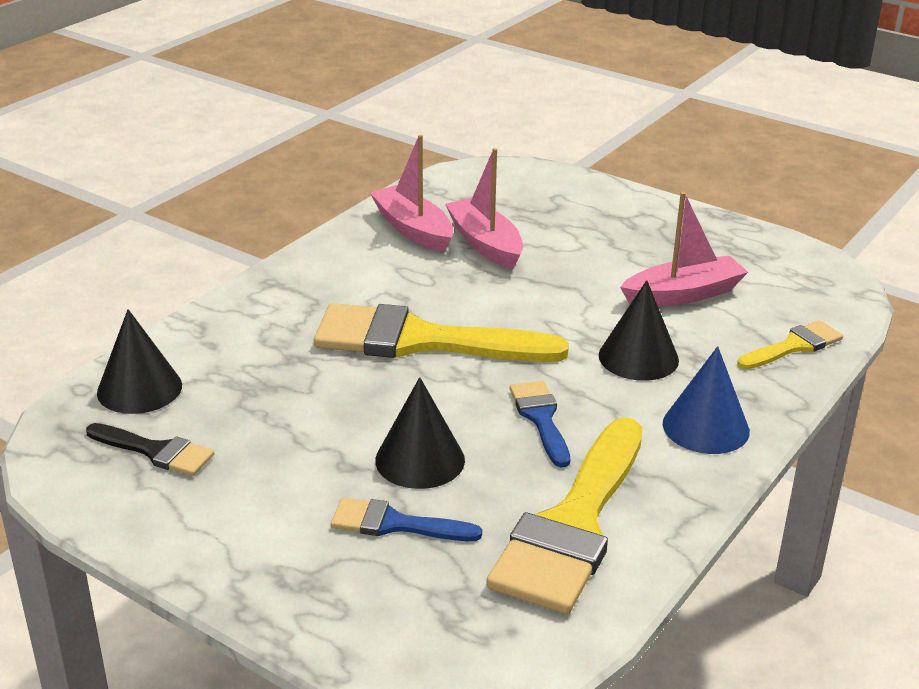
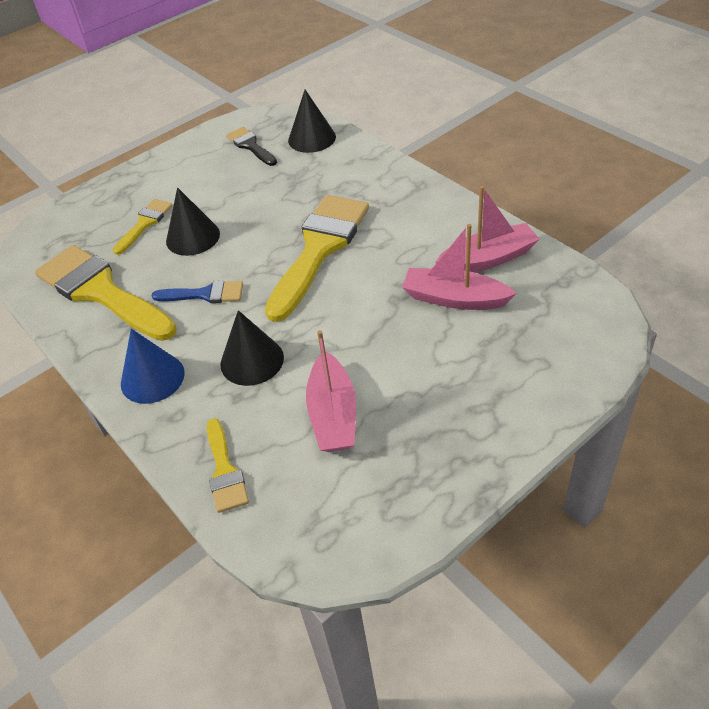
camera: 110 degrees right, 15 degrees up
(155, 451) = (251, 146): black brush -> black brush turned 105 degrees clockwise
(395, 524) = (145, 224): blue brush -> yellow brush
(485, 244) = (454, 298): pink boat -> pink boat turned 150 degrees counterclockwise

